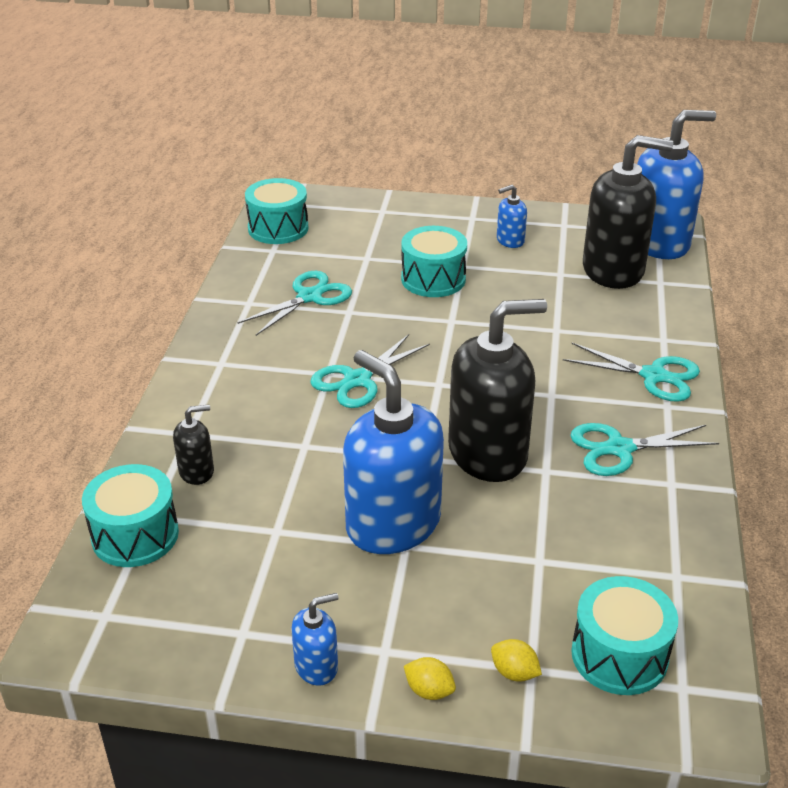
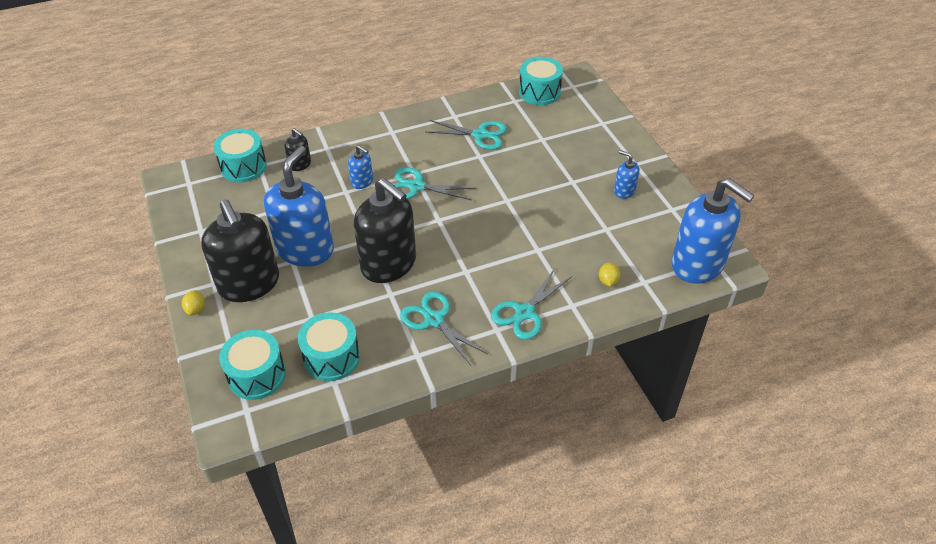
camera: 60 degrees right, 10 degrees up
(316, 666) = (192, 264): blue soap dispenser -> blue soap dispenser (362, 182)
(433, 279) = (545, 175): turquoise drum -> turquoise drum (331, 357)
(514, 672) = (223, 337): yellow lemon -> yellow lemon (608, 281)
(613, 270) = (636, 253): black soap dispenser -> black soap dispenser (249, 284)
(654, 376) = (524, 313): turquoise scissors -> turquoise scissors turned 45 degrees clockwise

